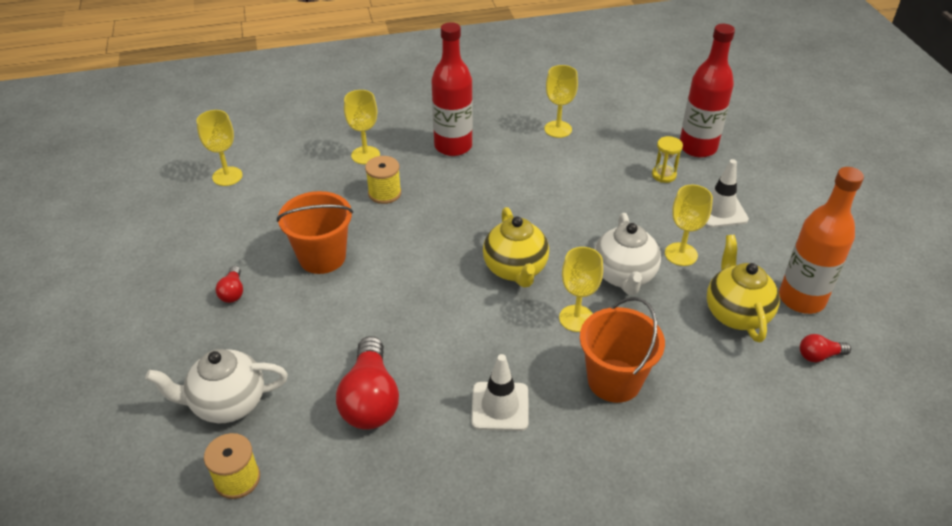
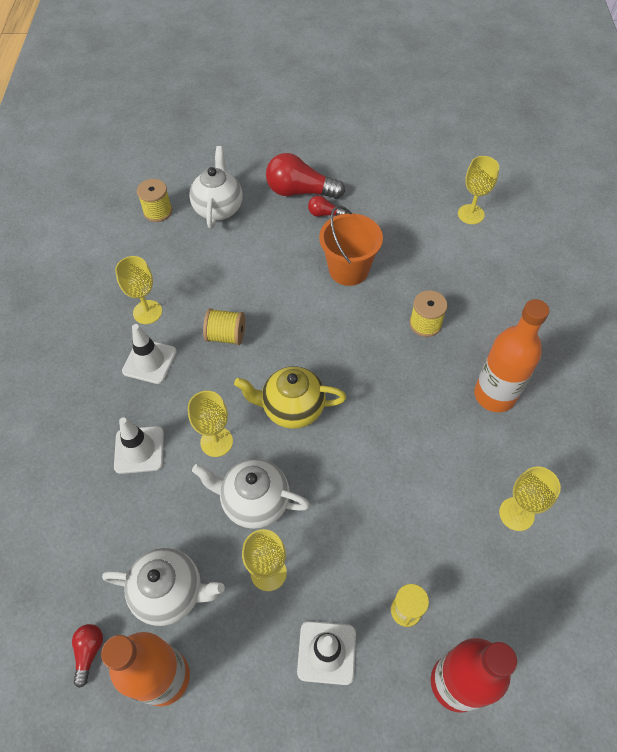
camera: 105 degrees right, 15 degrees up
(365, 155) = (488, 316): yellow goblet -> yellow goblet (147, 312)
(370, 399) = (190, 284): red light bulb -> red light bulb (300, 191)
(442, 343) = (226, 336): none -> yellow spool
(453, 146) = (494, 395): red bottle -> orange bottle
(614, 380) = (139, 450): orange bucket -> white traffic cone
(736, 314) = (170, 592): yellow teapot -> white teapot

